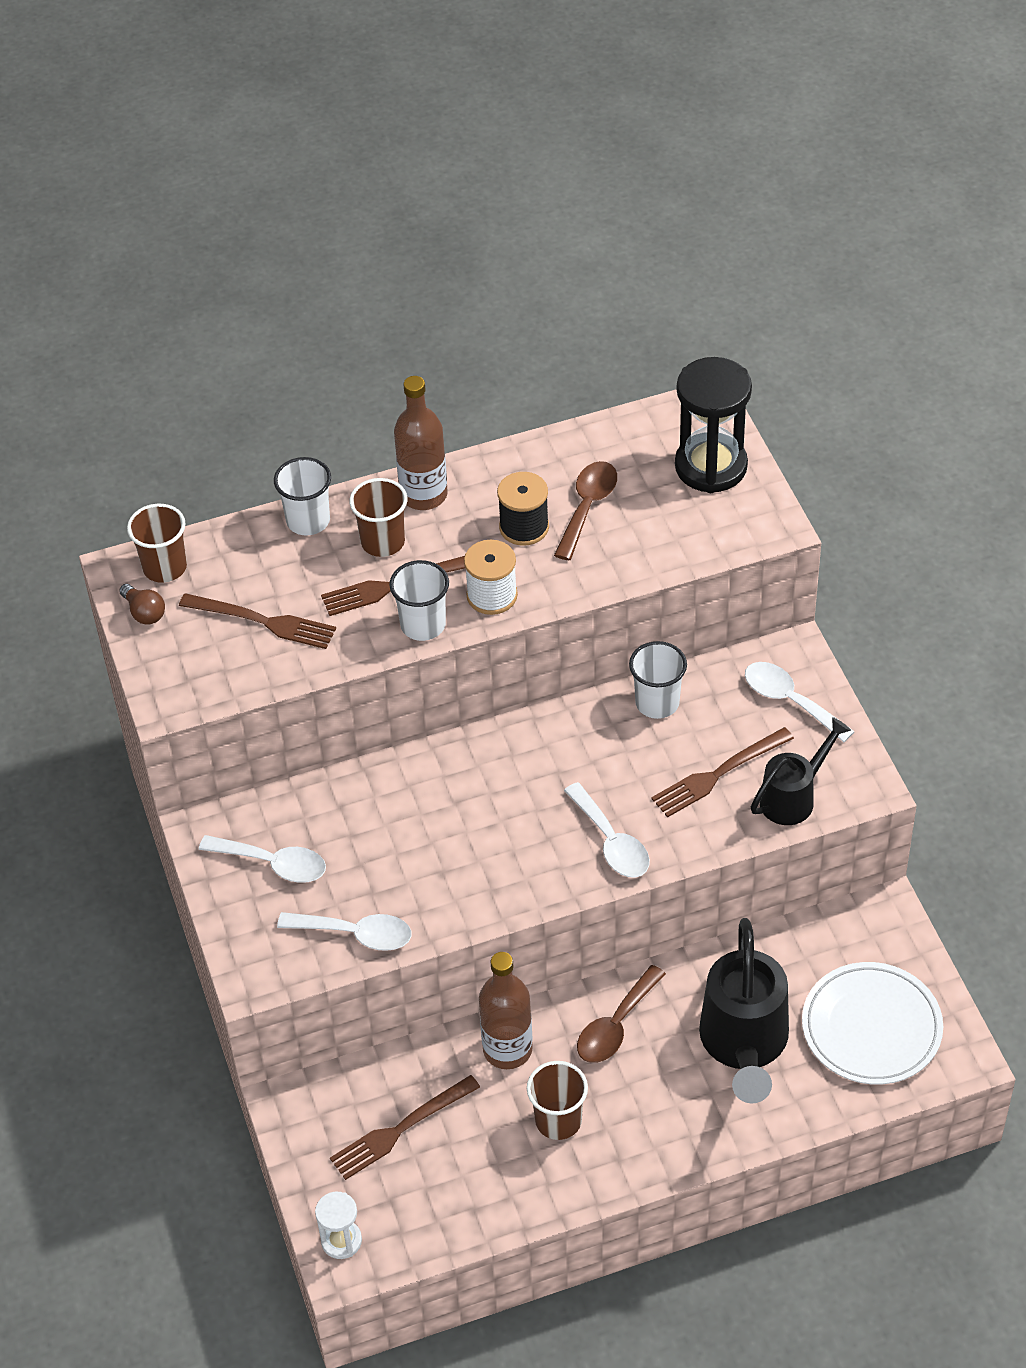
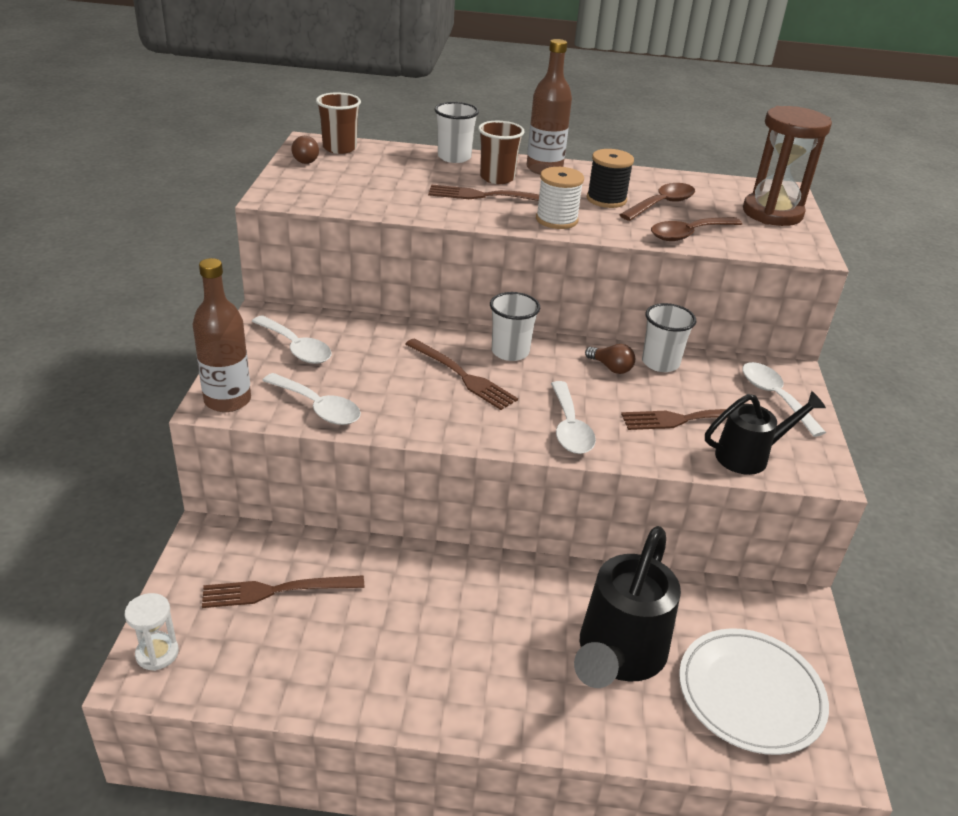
camera: 20 degrees right, 15 degrees down
(263, 621) = (379, 184): brown fork -> brown fork (462, 376)
(423, 625) = (492, 217): white cup -> white cup (510, 352)
(507, 1049) = (407, 571): brown bottle -> brown bottle (227, 400)
(558, 1120) = (412, 643): brown cup -> none
(610, 735) = (611, 368): none -> brown light bulb
(615, 1026) = (510, 592): brown spoon -> brown spoon (688, 234)
(711, 466) = (772, 213): black hourglass -> brown hourglass

